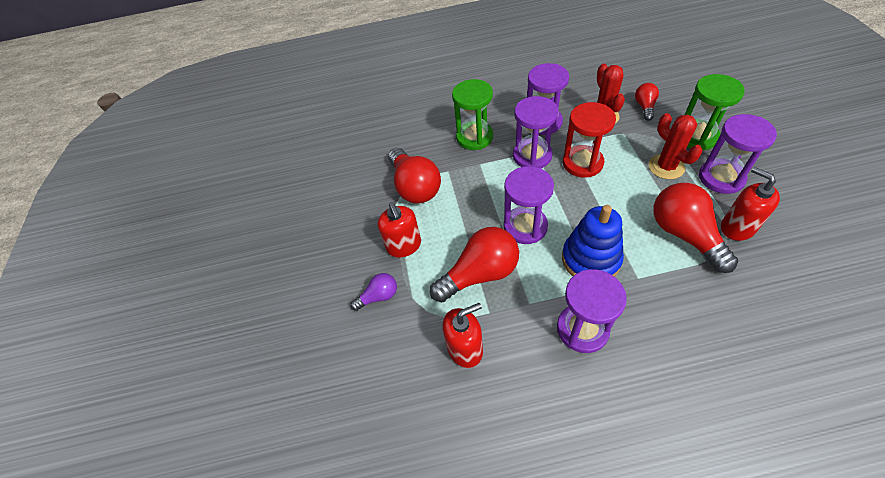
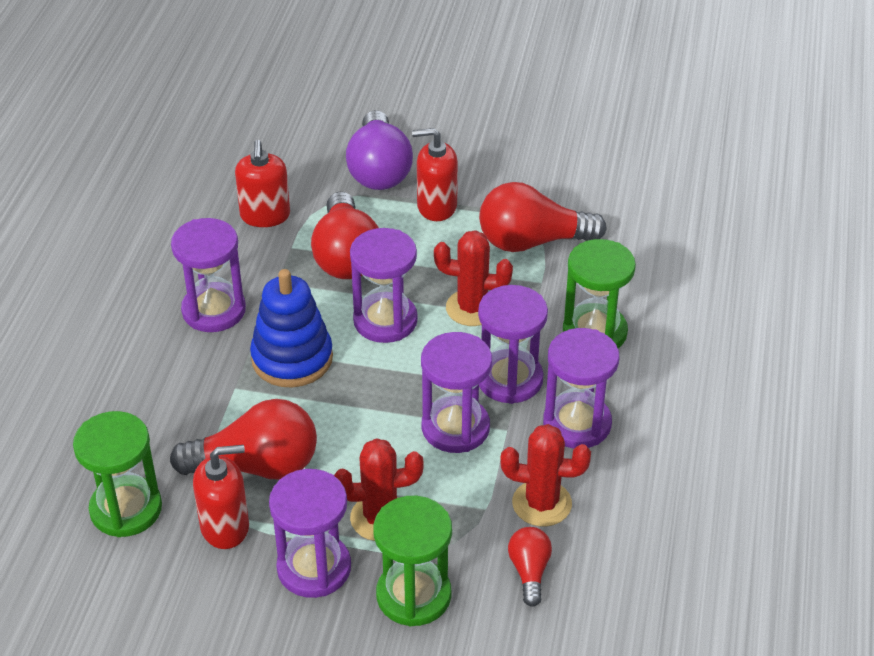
camera: 105 degrees right, 10 degrees down
(379, 296) = (379, 170): purple light bulb -> purple light bulb, size x1.92
(488, 191) = (472, 308): none -> red cactus
(582, 163) = (455, 428): red hourglass -> purple hourglass
(644, 107) = (529, 571): red light bulb -> red light bulb turned 120 degrees counterclockwise
(777, 284) = (126, 509): none -> green hourglass

